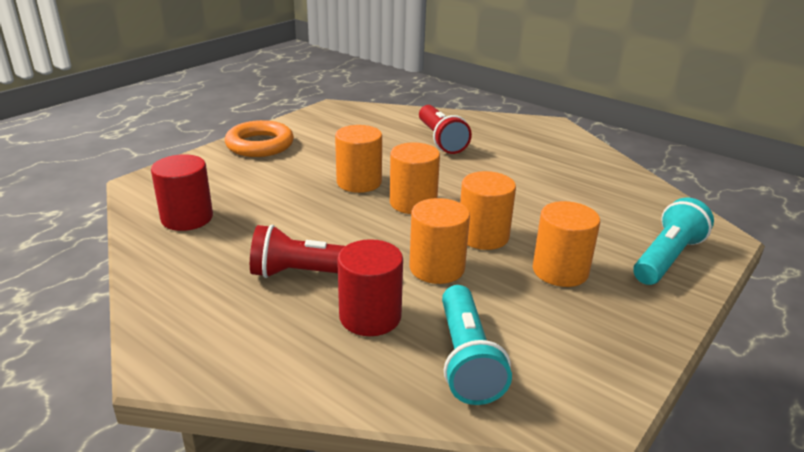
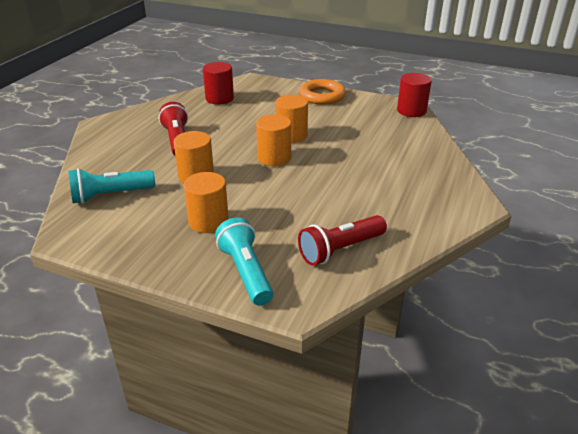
camera: 75 degrees right, 5 degrees up
(370, 317) = (142, 163): red cylinder -> red cylinder (411, 111)
(441, 140) = (387, 155): red flashlight -> red flashlight (340, 250)
(483, 236) = (241, 188): orange cylinder -> none
(667, 258) = (245, 272): turquoise flashlight -> turquoise flashlight turned 135 degrees counterclockwise

